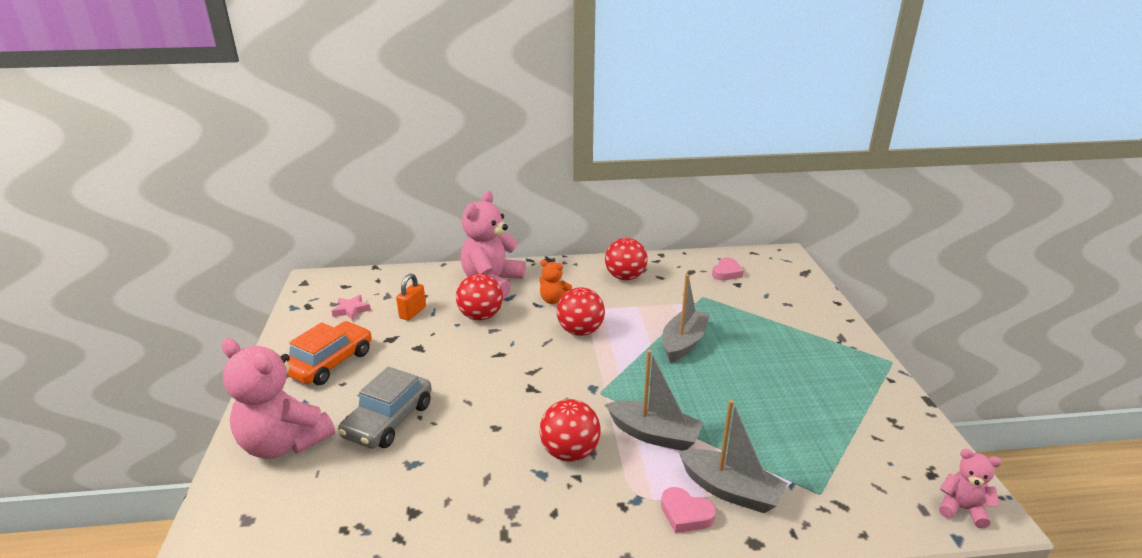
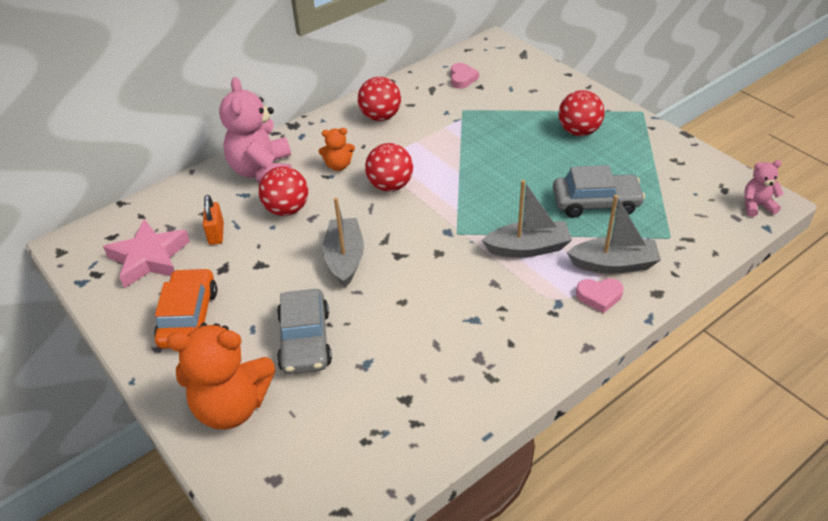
camera: 30 degrees left, 15 degrees up
(284, 443) = (232, 406): pink teddy bear -> orange teddy bear
(351, 310) = (149, 258): pink star -> pink star, size x1.98
(570, 452) = (479, 292): red ball -> red ball (579, 131)
(683, 343) = (483, 160): grey boat -> grey boat (345, 258)
(764, 424) = (596, 202): none -> grey car

